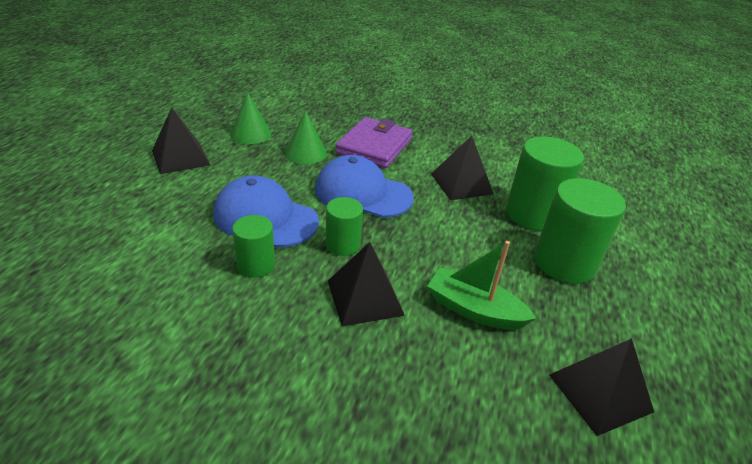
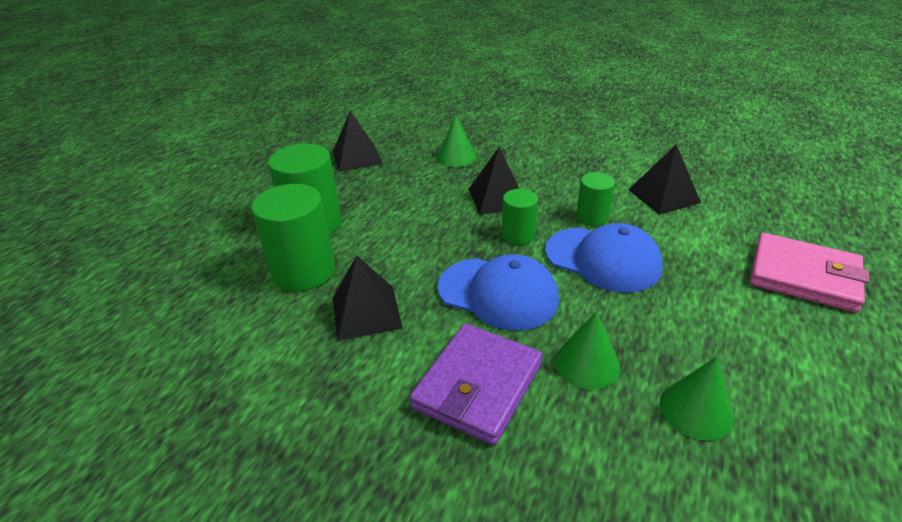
camera: 170 degrees left, 0 degrees up
(93, 198) = (803, 276): none -> pink wallet
(180, 157) = (765, 346): black pyramid -> black pyramid (664, 196)
(436, 392) = (456, 157): none -> green cone
(474, 310) = (414, 192): green boat -> none

